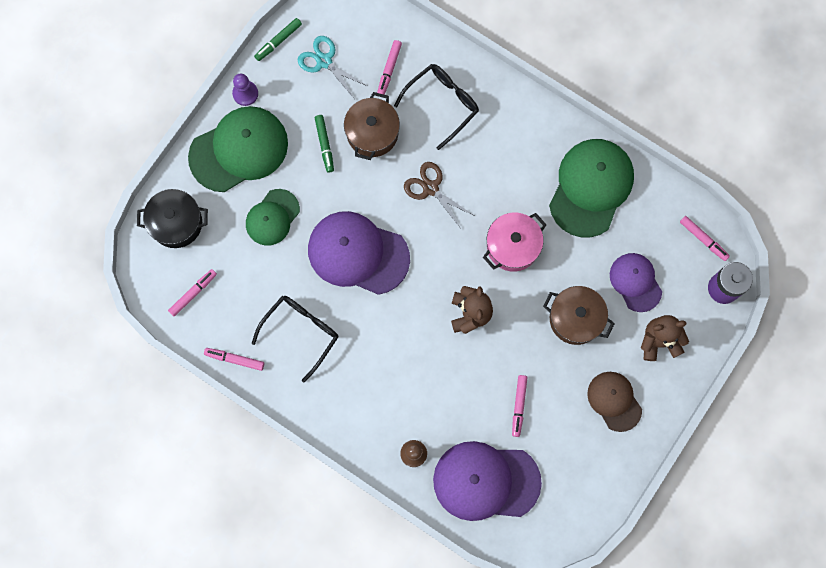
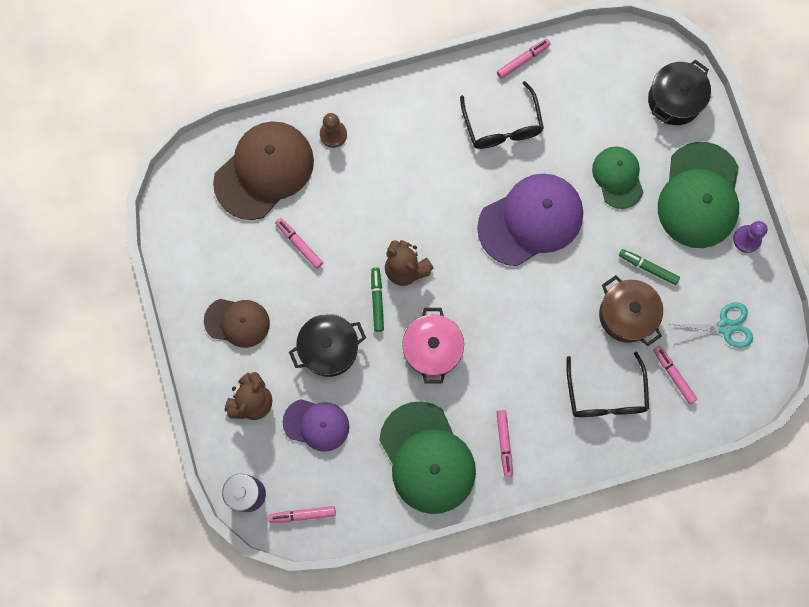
camera: 130 degrees right, 0 degrees up
(193, 293) = (603, 69): pink marker -> pink marker (504, 443)
(278, 41) = (774, 303): green marker -> green marker (377, 300)
(431, 188) = (538, 323): brown scissors -> none
(486, 481) = (264, 171): purple cap -> brown cap
(575, 318) = (329, 349): brown pot -> black pot

